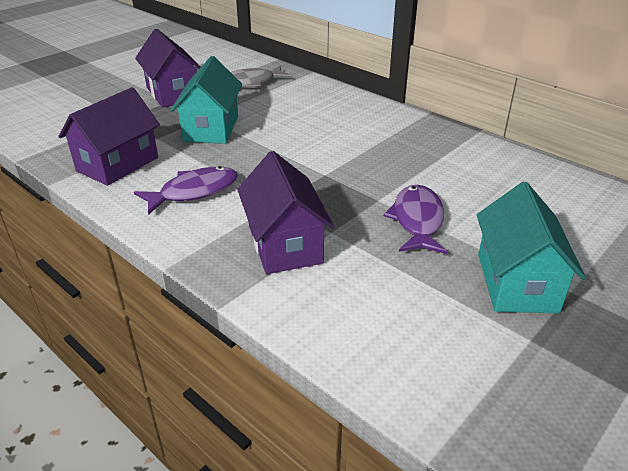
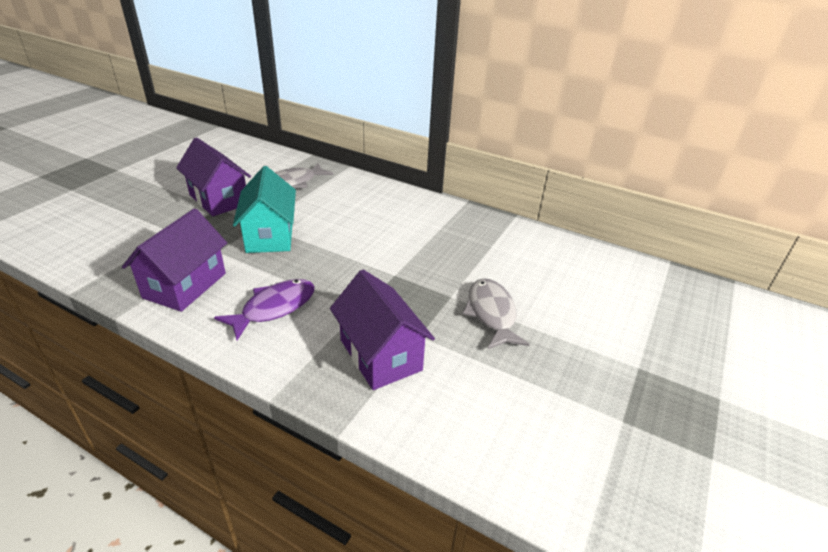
camera: 15 degrees left, 0 degrees up
(417, 220) = (491, 314): purple fish -> grey fish
(516, 282) = (593, 365): turquoise house -> none

